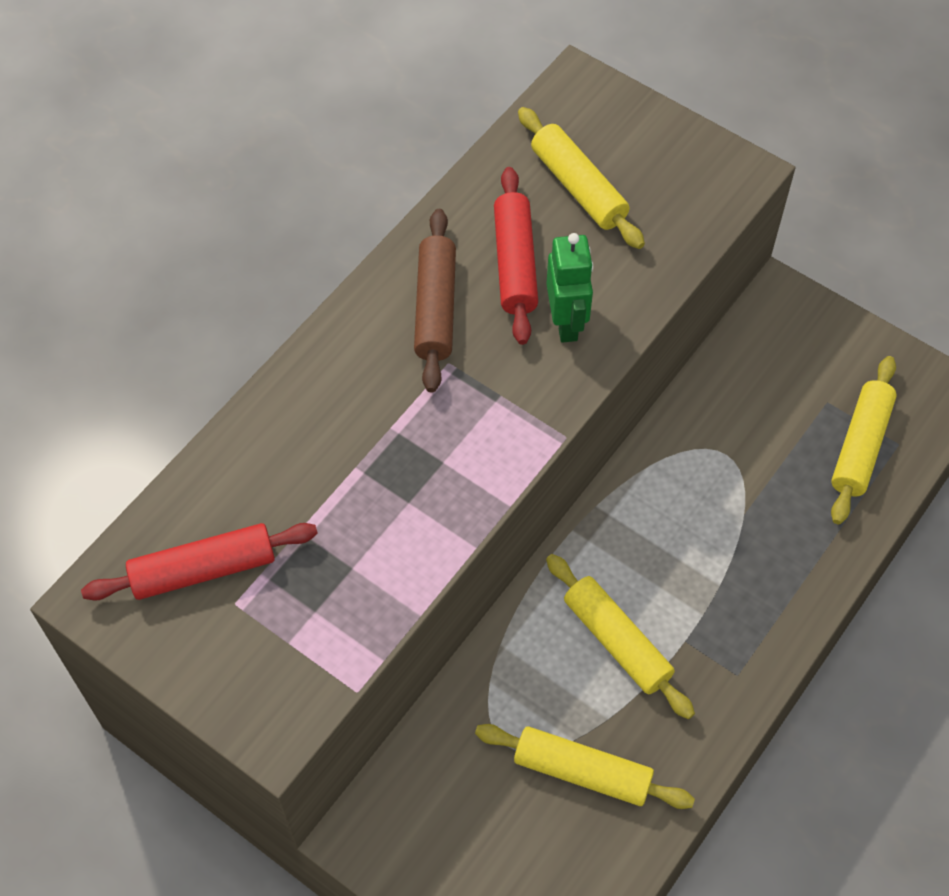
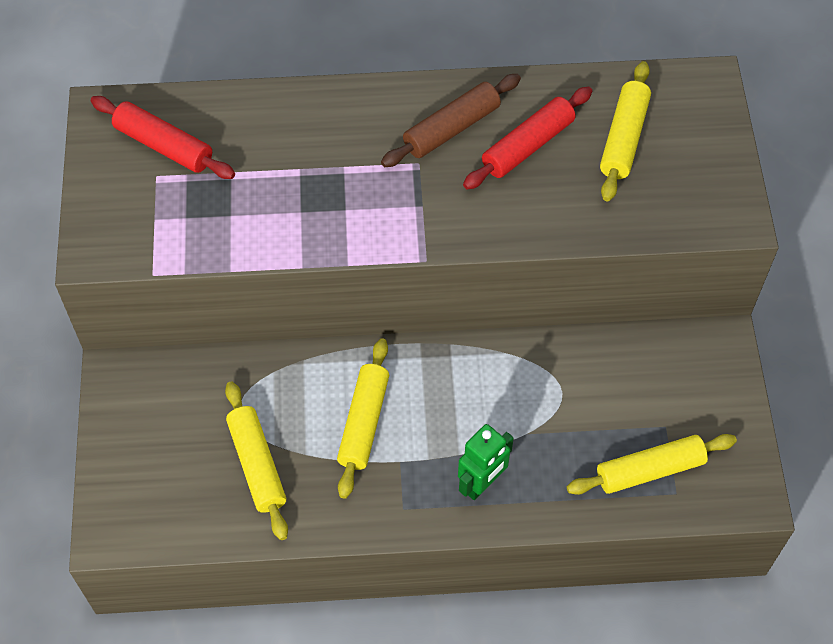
camera: 50 degrees right, 0 degrees up
(566, 323) = (511, 203): green robot -> green robot (482, 484)

